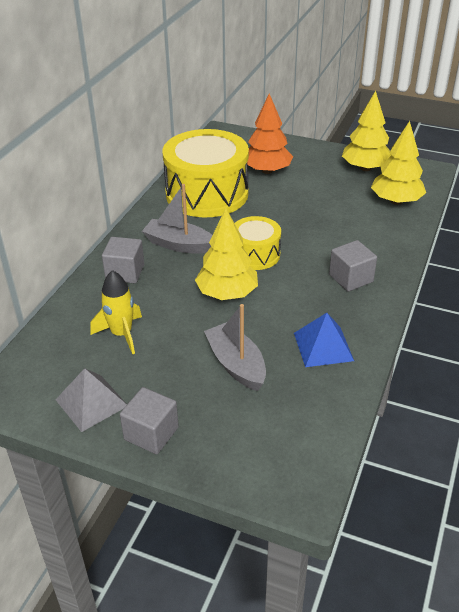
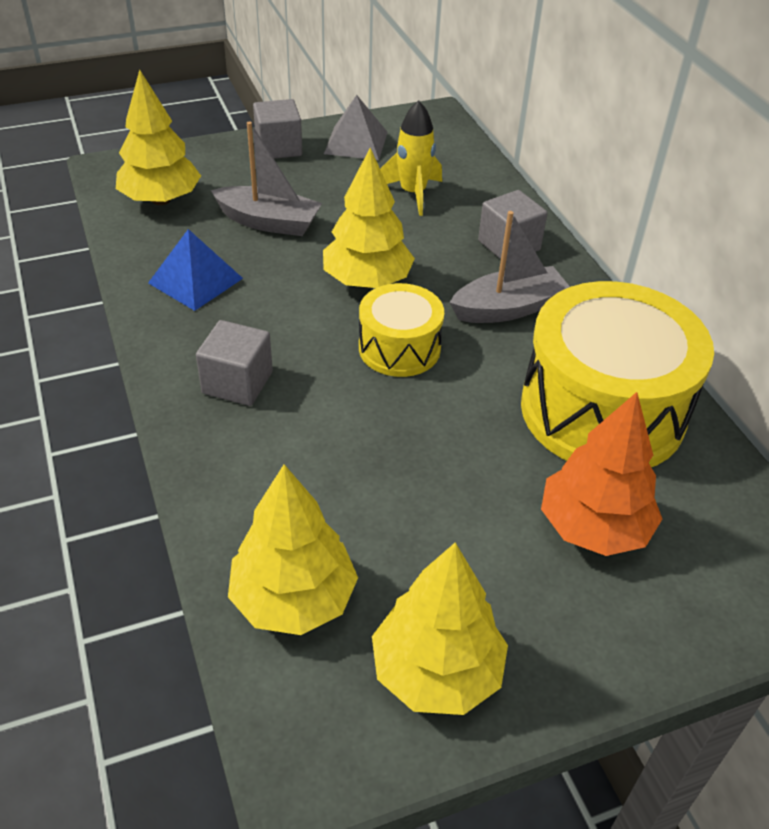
camera: 135 degrees right, 5 degrees up
(290, 430) = (161, 200): none -> yellow tree

